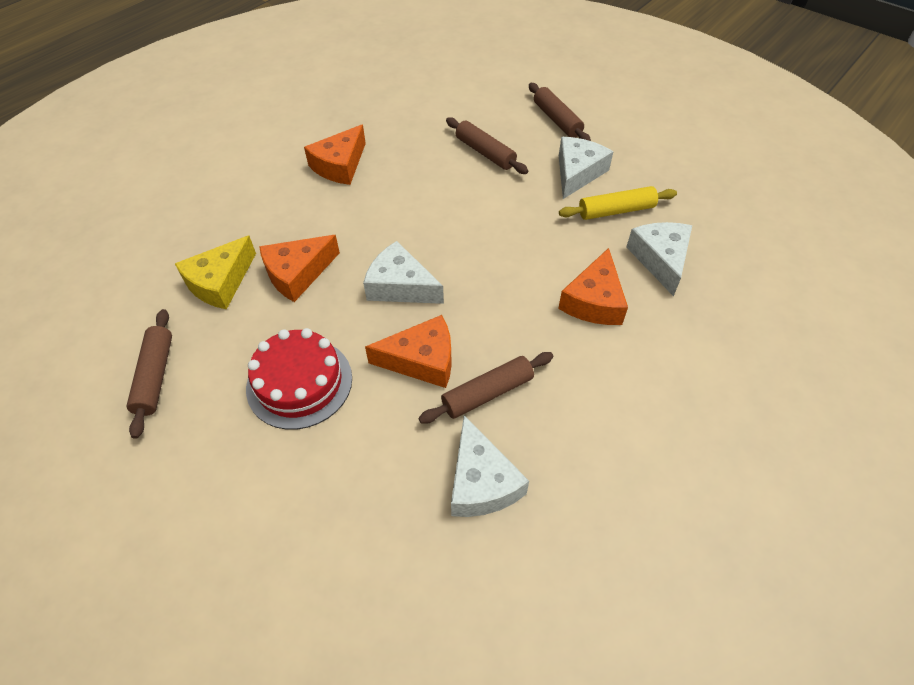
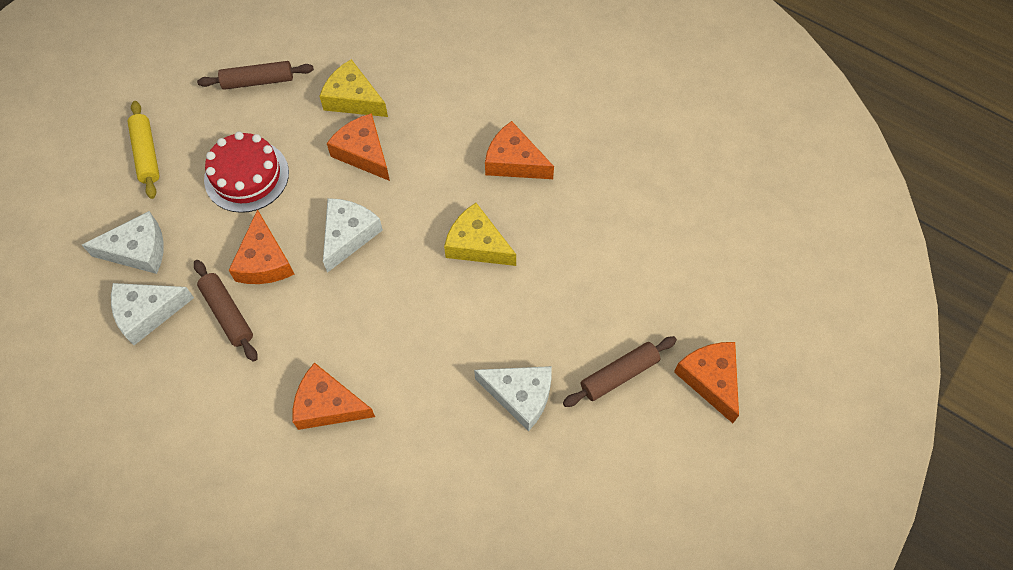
camera: 85 degrees right, 10 degrees up
(426, 192) = (477, 244): none -> yellow cheese
(485, 152) = (548, 297): brown rolling pin -> none
(559, 78) = (710, 379): none -> orange cheese
(616, 210) = (459, 435): yellow rolling pin -> yellow rolling pin (147, 154)
(660, 259) = (384, 476): white cheese -> white cheese (138, 250)

